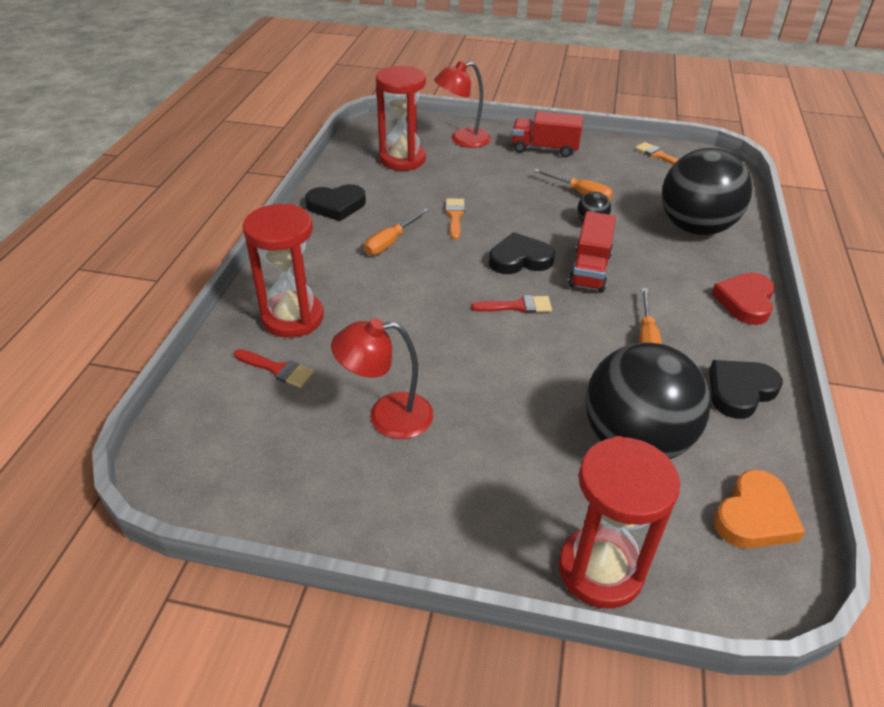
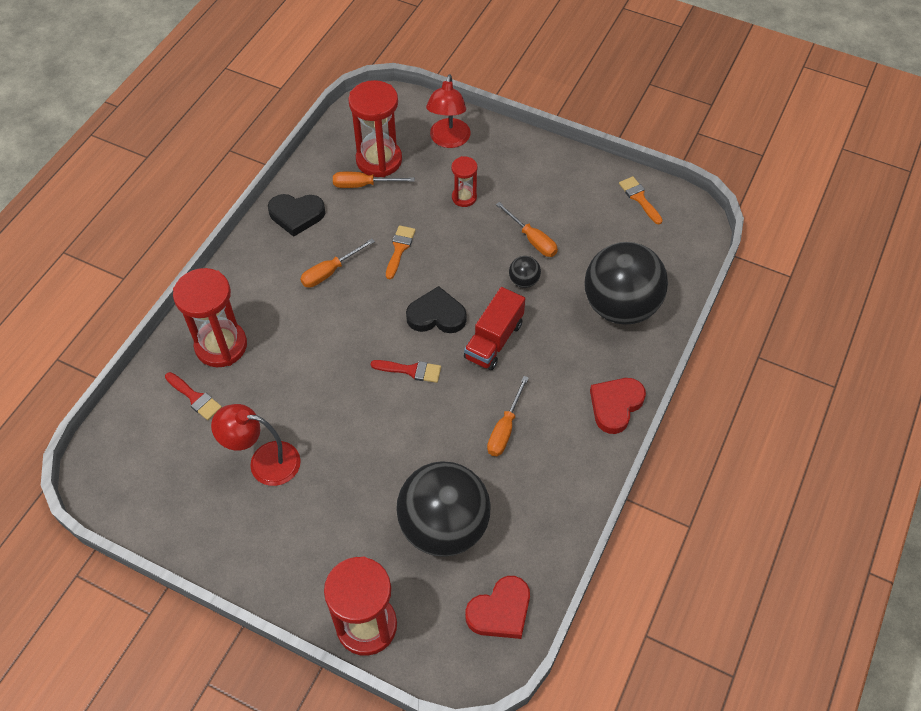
camera: 15 degrees right, 15 degrees up
(395, 177) = (363, 185): none -> orange screwdriver
(462, 140) = (448, 140): red lamp -> red lamp turned 75 degrees counterclockwise
(498, 174) = (464, 197): none -> red hourglass
(544, 149) = (526, 168): red truck -> none
(740, 391) = (554, 499): black heart -> none
(755, 516) = (500, 611): orange heart -> red heart

